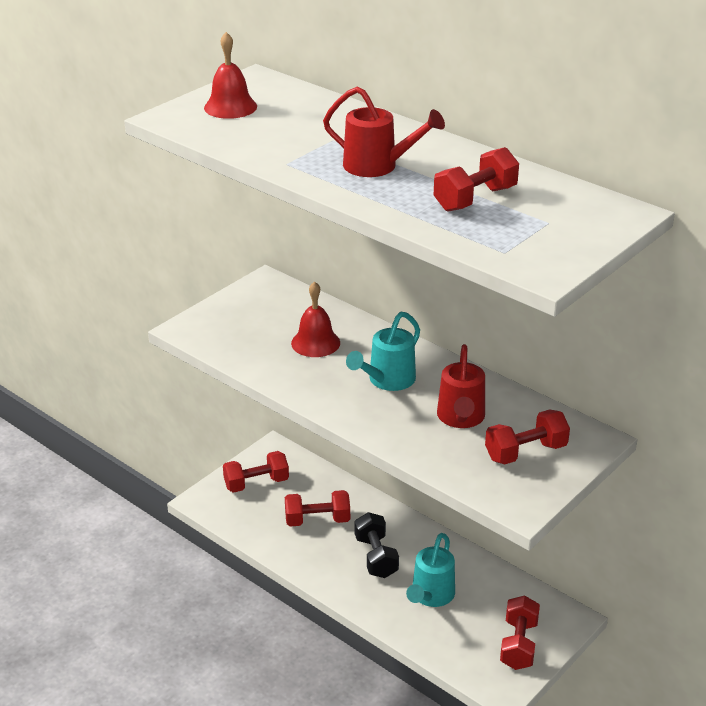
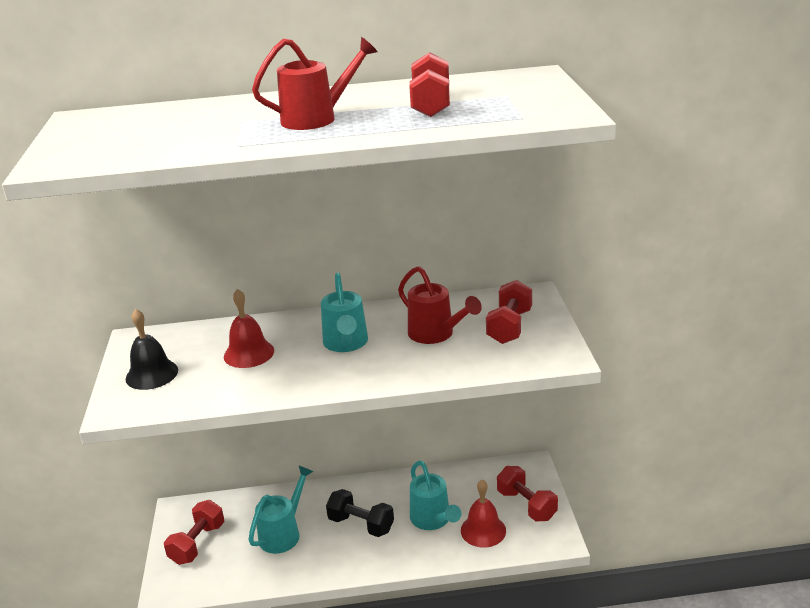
camera: 45 degrees left, 5 degrees down
(230, 107) = (97, 138): red bell -> red bell (483, 530)
(238, 317) = (152, 374): none -> black bell
(317, 520) = (283, 533): red dumbbell -> turquoise watering can

